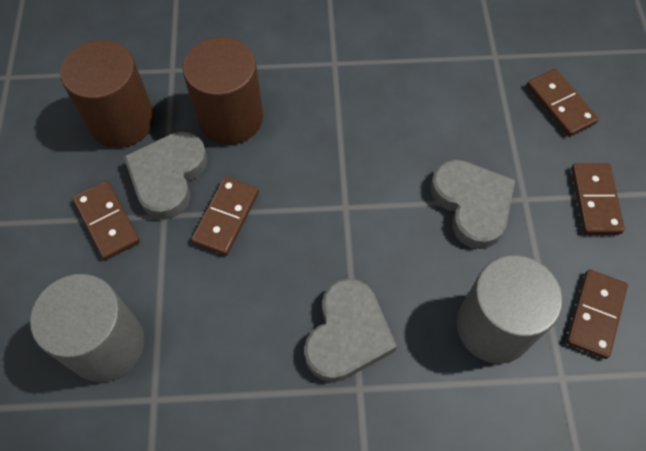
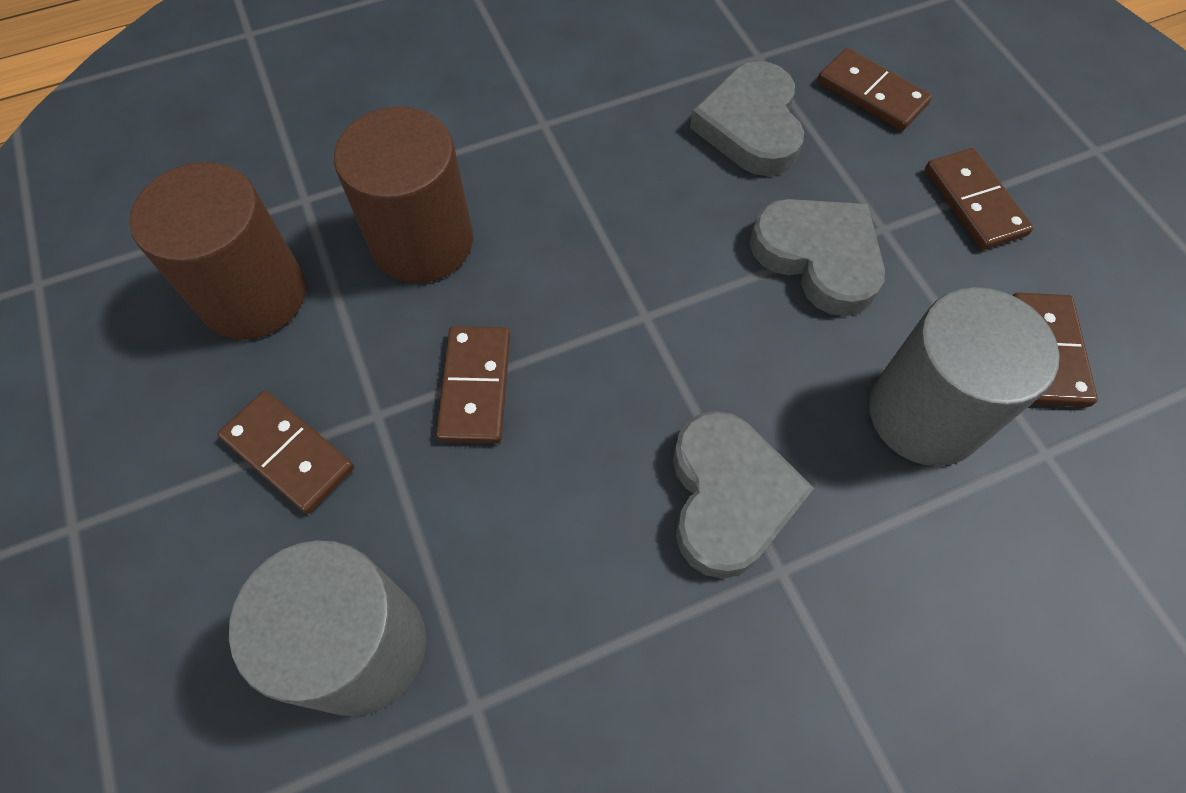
camera: 20 degrees left, 0 degrees up
(168, 177) = (361, 355): grey heart -> grey heart (750, 126)

